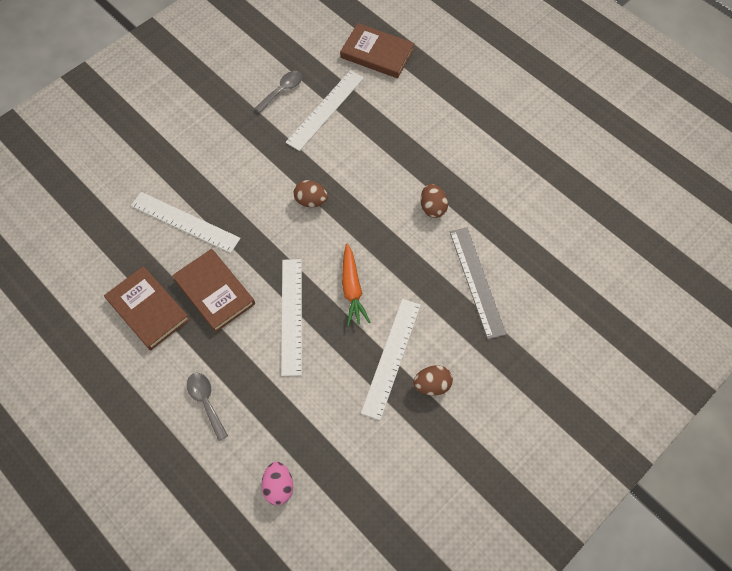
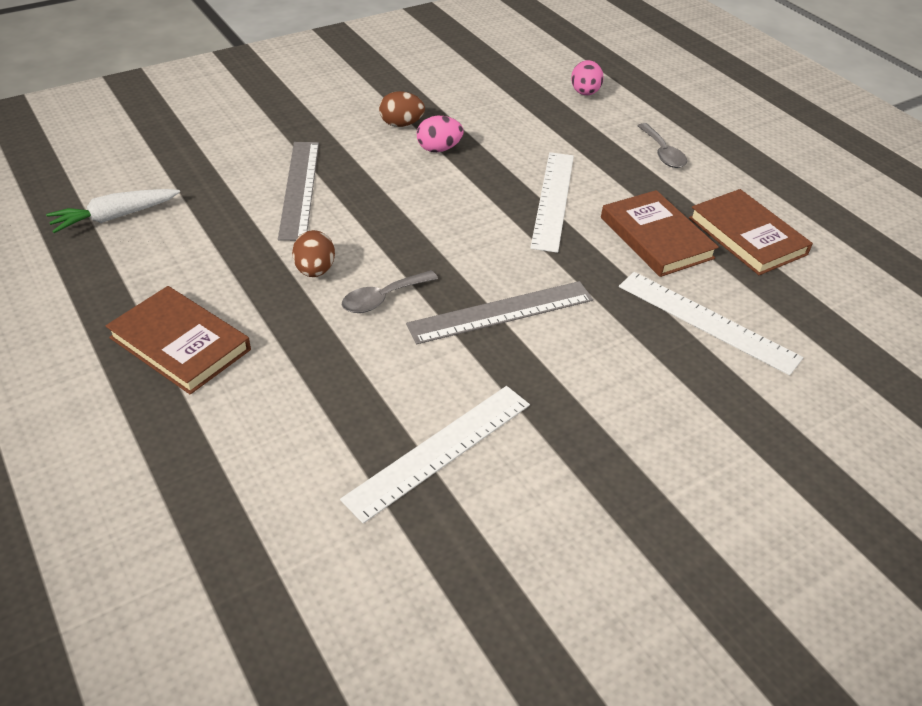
camera: 170 degrees left, 20 degrees down
(282, 90) = (519, 508): grey spoon -> grey spoon (382, 298)
(311, 201) = (501, 312): brown egg -> grey ruler
(352, 289) = (467, 209): orange carrot -> none
(377, 53) = (287, 552): brown book -> brown book (180, 343)
(391, 357) = (439, 149): white ruler -> pink egg
(580, 223) = (114, 217): none -> white carrot

